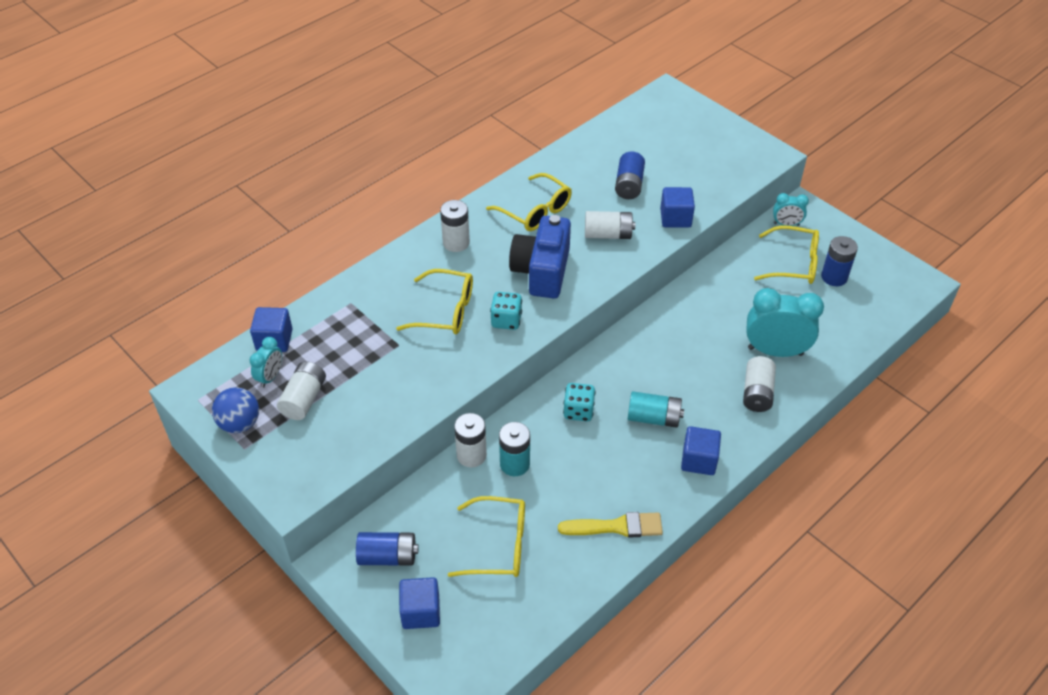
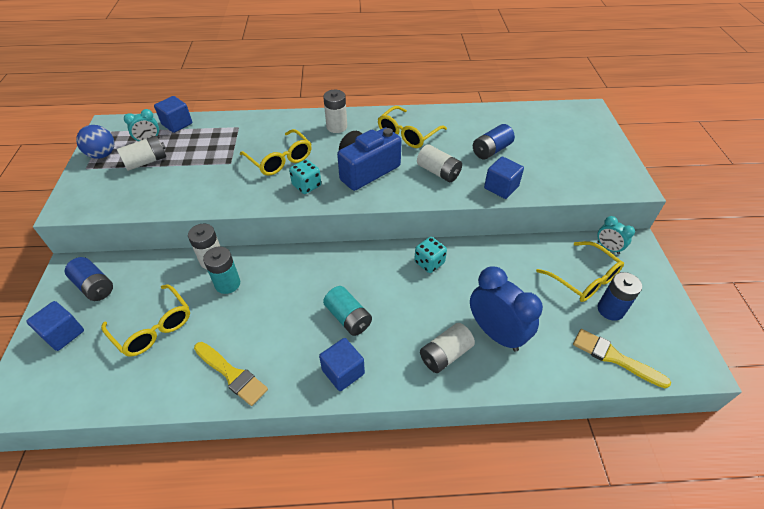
camera: 40 degrees right, 0 degrees up
(535, 211) = (407, 134): yellow glasses -> yellow glasses turned 45 degrees clockwise
(578, 411) = (306, 278): turquoise dice -> turquoise dice (429, 263)
(775, 351) = (496, 333): turquoise clock -> blue clock
(868, 313) = (614, 357): none -> yellow brush

